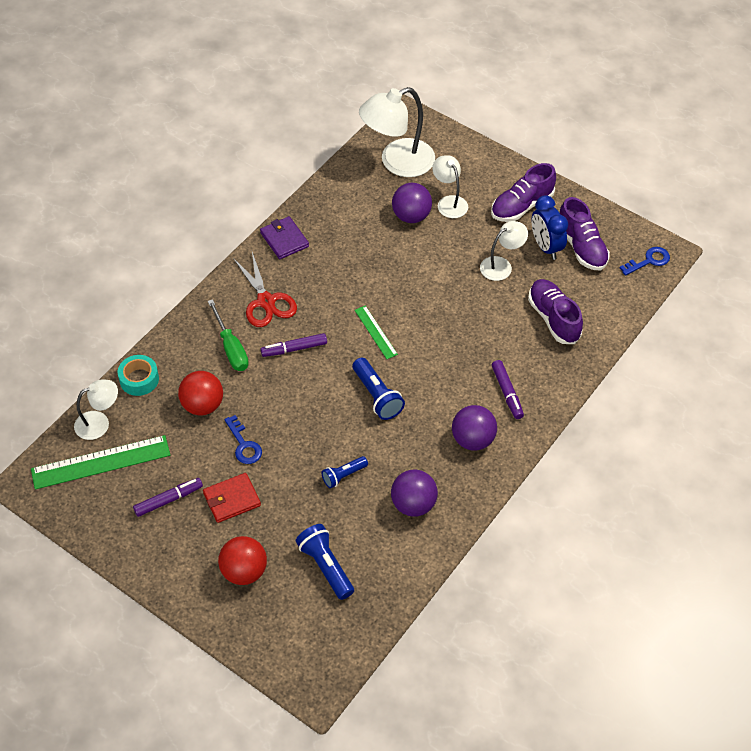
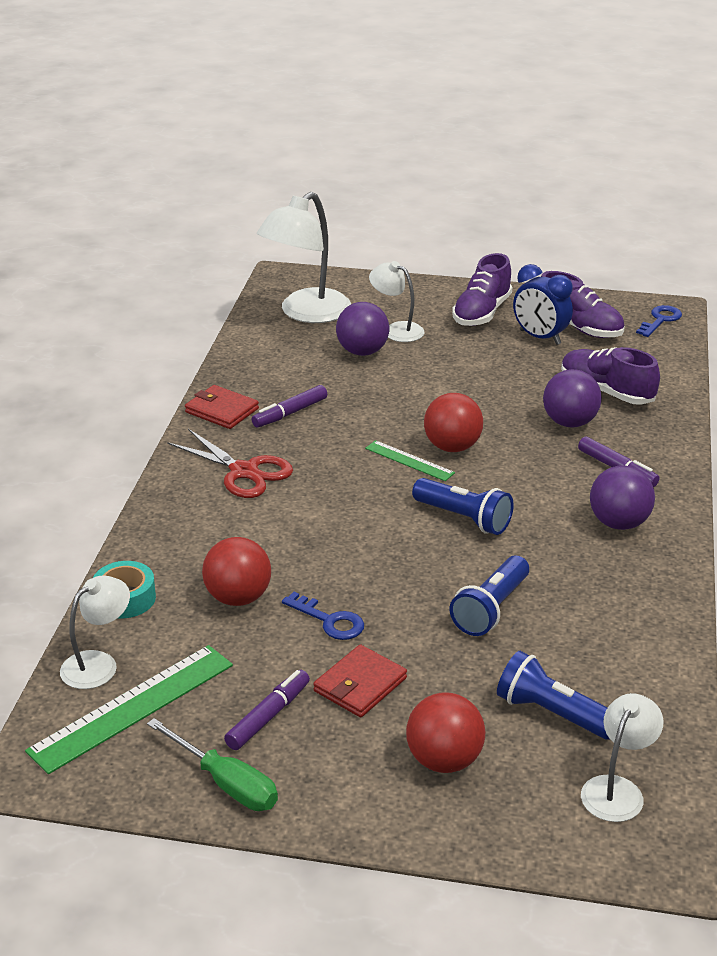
camera: 25 degrees left, 20 degrees down
(231, 348) = (232, 528): green screwdriver -> green screwdriver (226, 783)
(284, 239) = (222, 410): purple wallet -> red wallet
(294, 349) = (318, 505): purple marker -> purple marker (290, 413)
(343, 475) = (491, 609): blue flashlight -> blue flashlight, size x1.57
(411, 330) = (452, 447): none -> red ball
(413, 504) = (606, 608): purple ball -> purple ball (569, 422)
(501, 265) = (505, 364): white lamp -> white lamp (617, 789)

